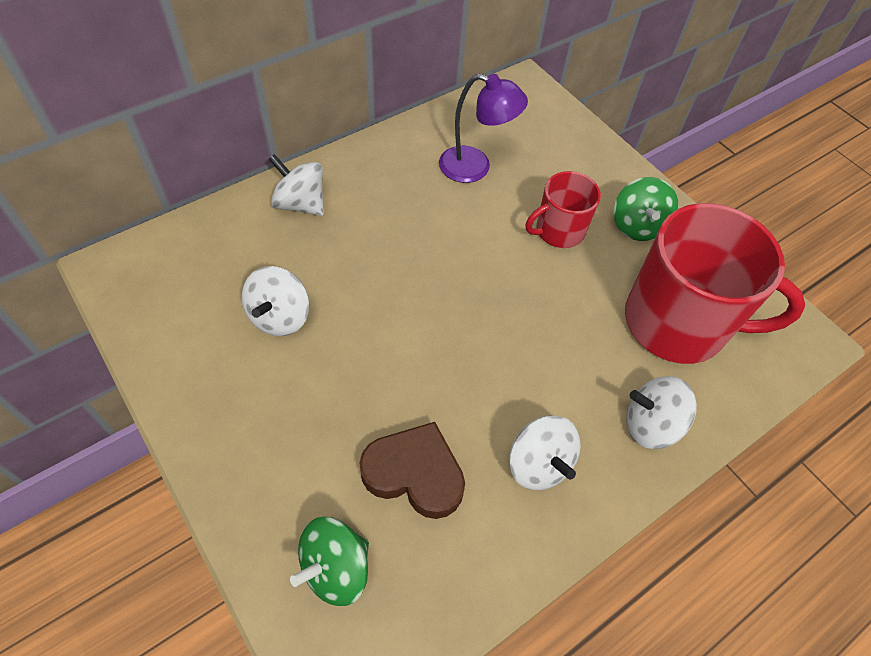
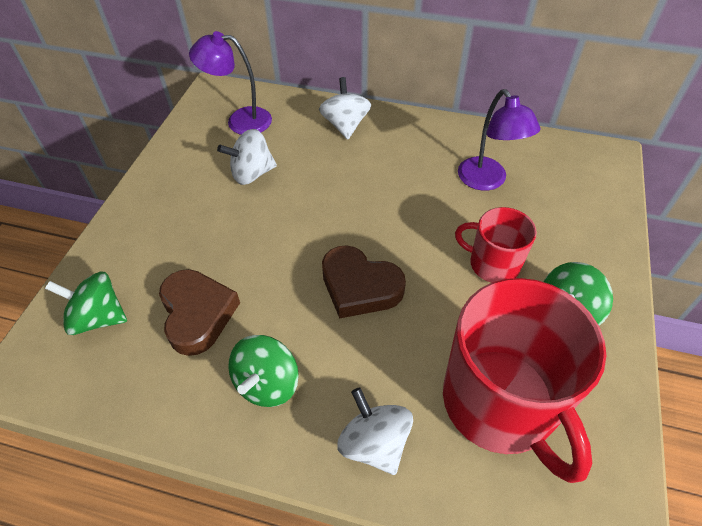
camera: 55 degrees right, 5 degrees down
(189, 276) = (240, 120): none -> purple lamp
(500, 330) = (359, 287): none -> brown heart
(538, 464) = (267, 383): white spinning top -> green spinning top

